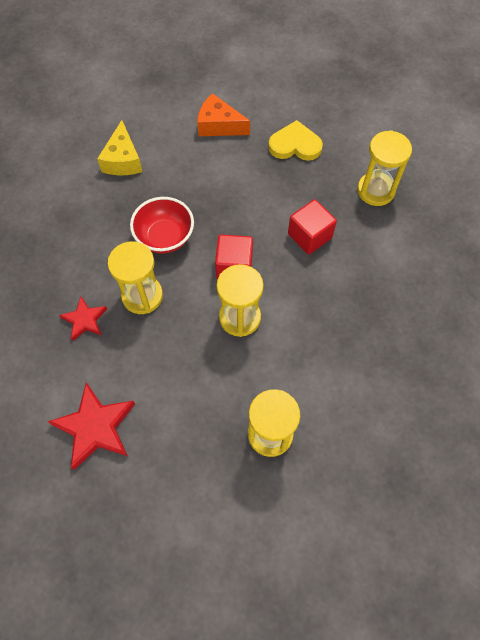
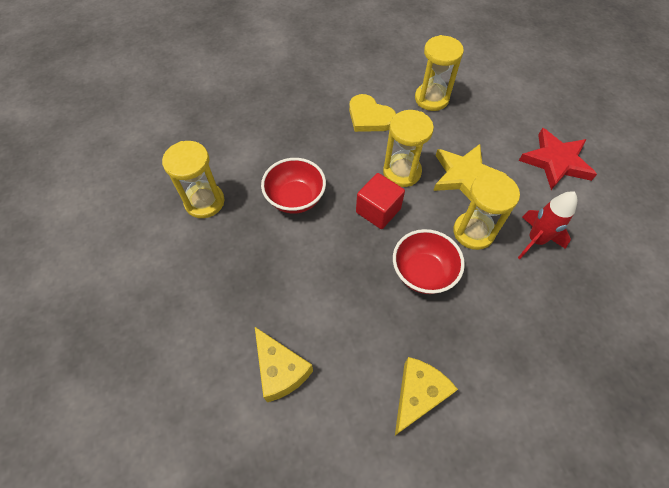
camera: 145 degrees left, 5 degrees down
(85, 320) = (535, 240): red star -> red rocket
(178, 349) = (465, 176): none -> yellow star
(219, 125) = (280, 370): orange cheese -> yellow cheese
(295, 145) = (226, 291): yellow heart -> yellow heart (369, 117)
(309, 236) = (295, 198): red cube -> red bowl

